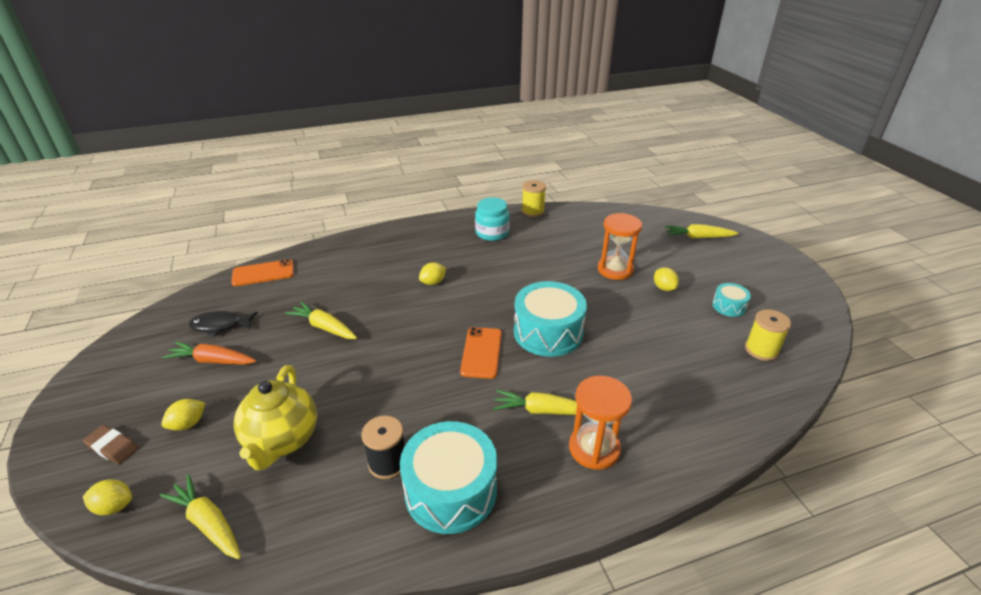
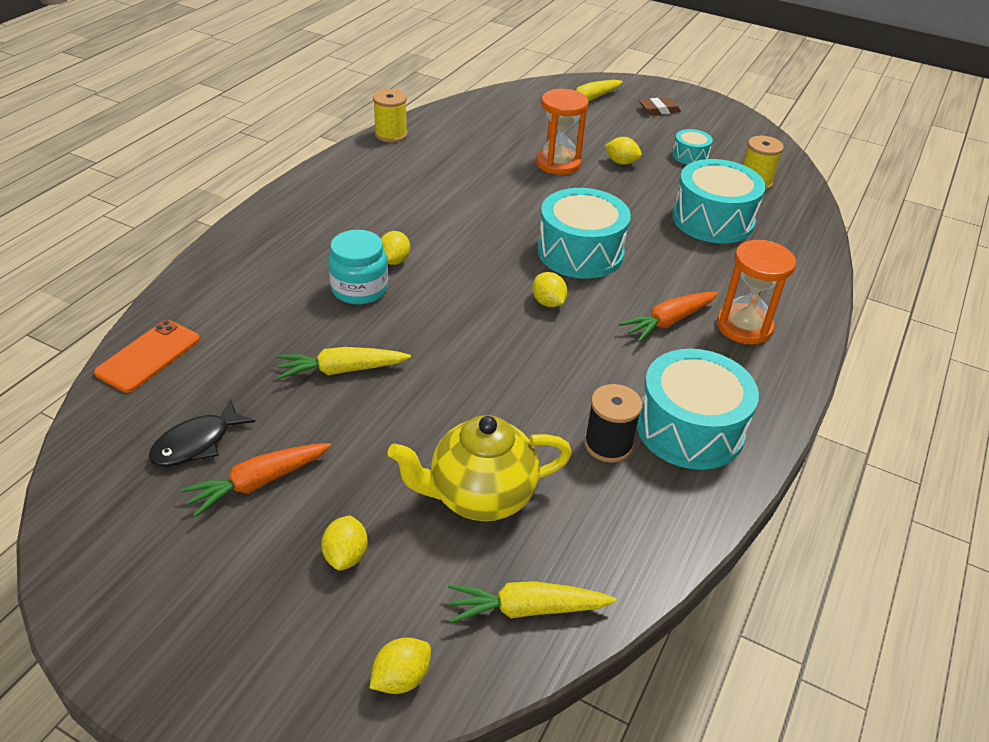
camera: 45 degrees left, 5 degrees up
(113, 447) = (291, 640): brown eraser -> brown eraser (659, 110)
(282, 440) = (480, 496): yellow teapot -> yellow teapot turned 120 degrees clockwise
(481, 352) = (548, 302): orange phone -> yellow lemon
(492, 233) = (380, 177): turquoise jar -> turquoise jar (359, 289)
(542, 411) = (669, 321): yellow carrot -> orange carrot
(681, 359) = (713, 220): none -> turquoise drum

